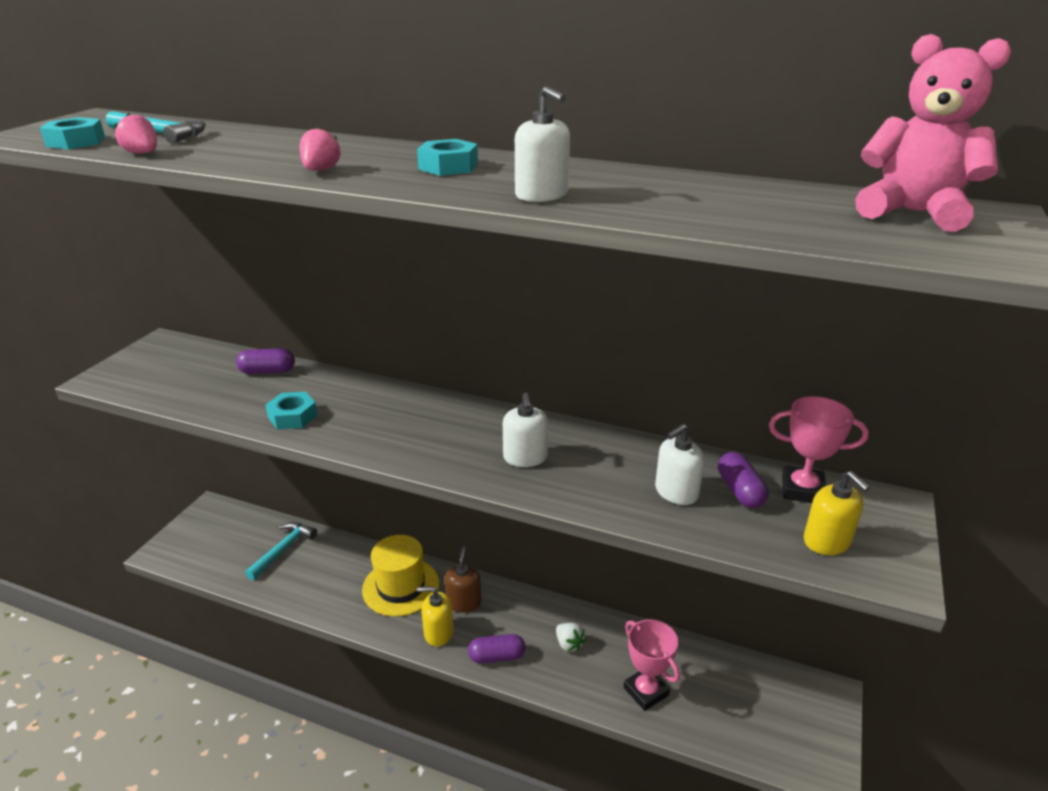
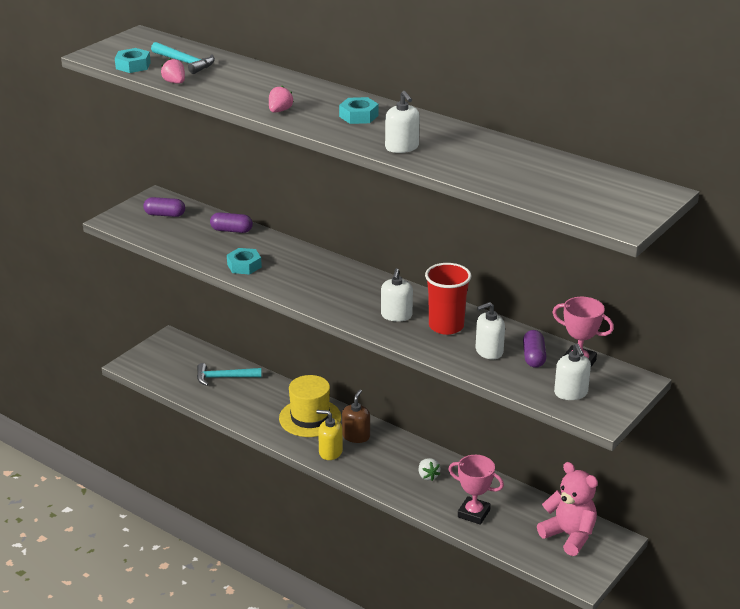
camera: 15 degrees right, 0 degrees up
(283, 549) = (224, 378): turquoise hammer -> turquoise hammer turned 135 degrees counterclockwise
(497, 656) = (370, 474): purple capsule -> purple capsule (165, 215)
(599, 463) = (446, 326): none -> red cup
(646, 691) = (473, 513): pink trophy -> pink trophy turned 45 degrees counterclockwise
(827, 541) = (571, 393): yellow soap dispenser -> white soap dispenser
(913, 213) = (609, 187): pink teddy bear -> pink teddy bear (569, 535)

